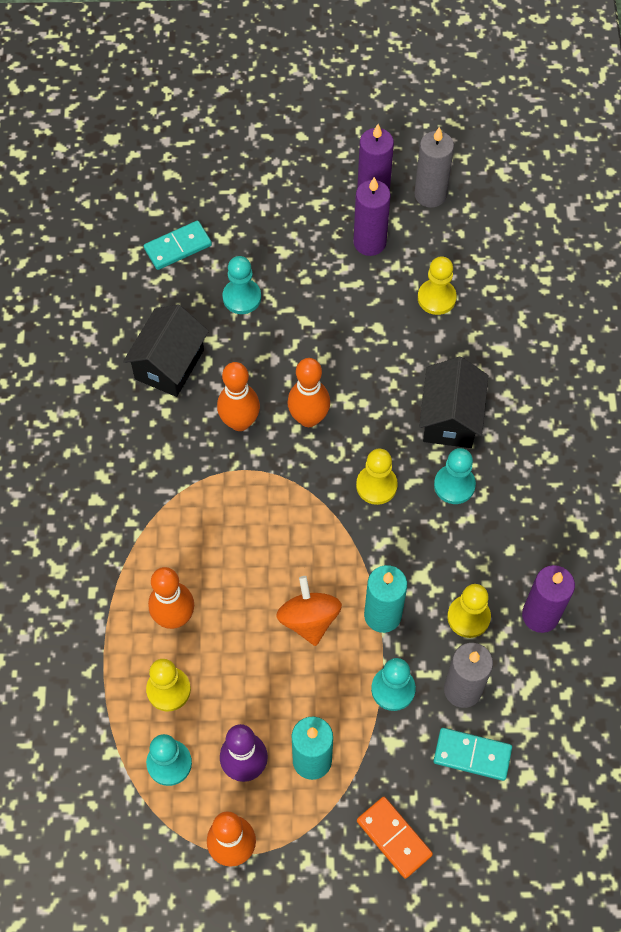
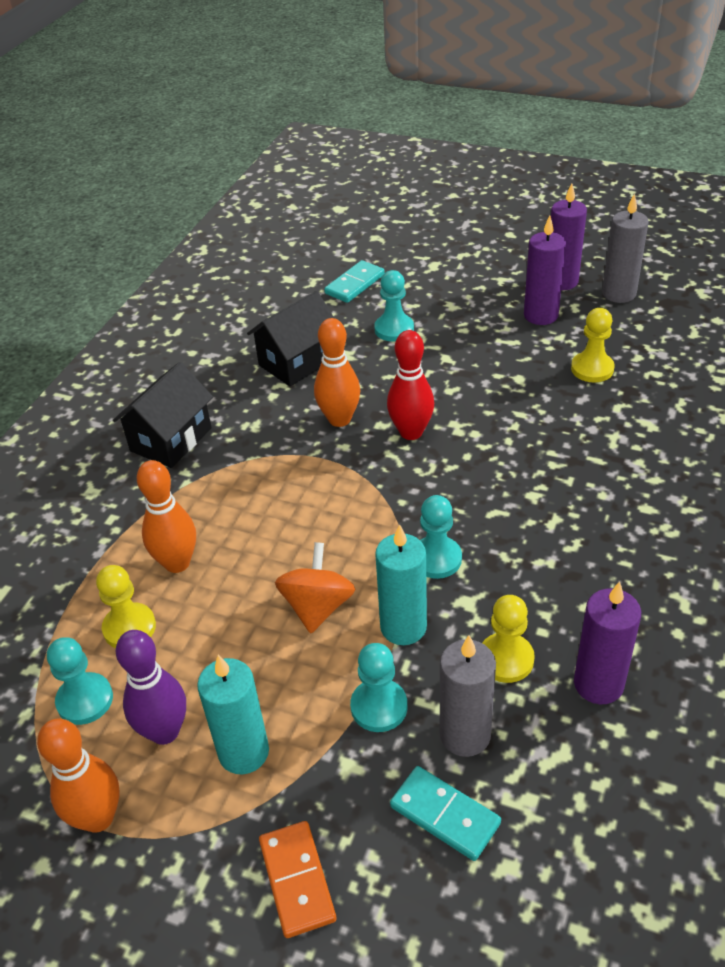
camera: 25 degrees right, 20 degrees down
(178, 247) = (354, 284): turquoise domino -> turquoise domino turned 45 degrees counterclockwise
(308, 418) = (411, 432): orange bowling pin -> red bowling pin
(376, 485) = (455, 505): yellow pawn -> none
(450, 418) = (565, 467): black house -> black house (171, 439)
(454, 485) = (544, 527): turquoise pawn -> turquoise pawn (436, 559)

